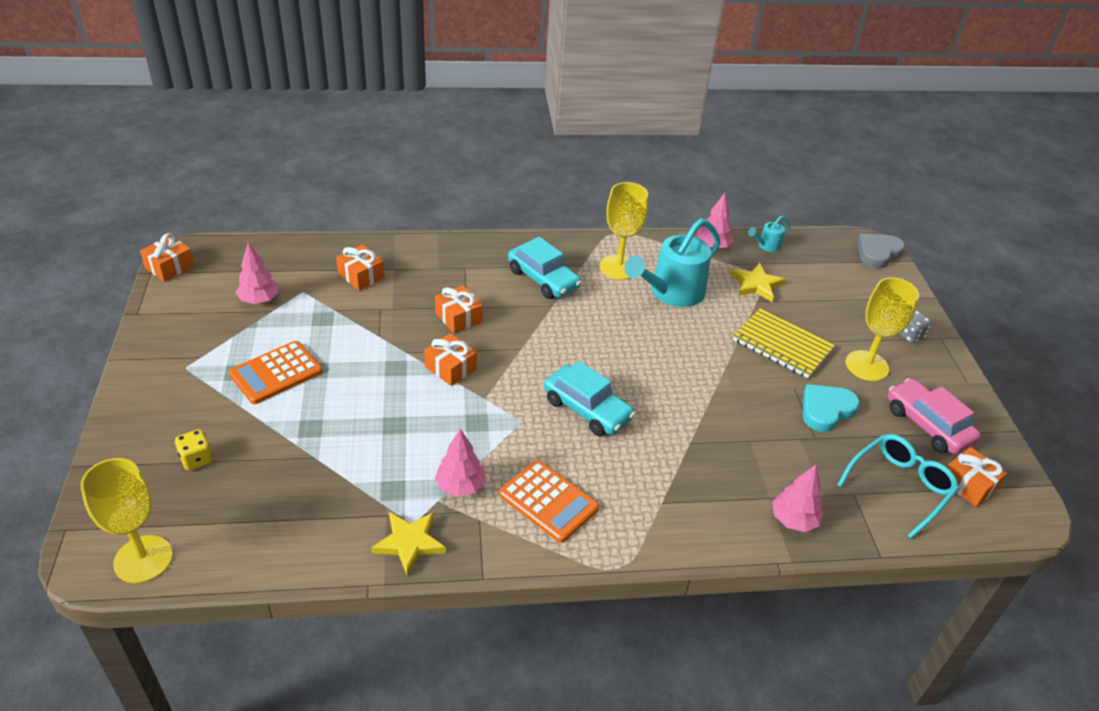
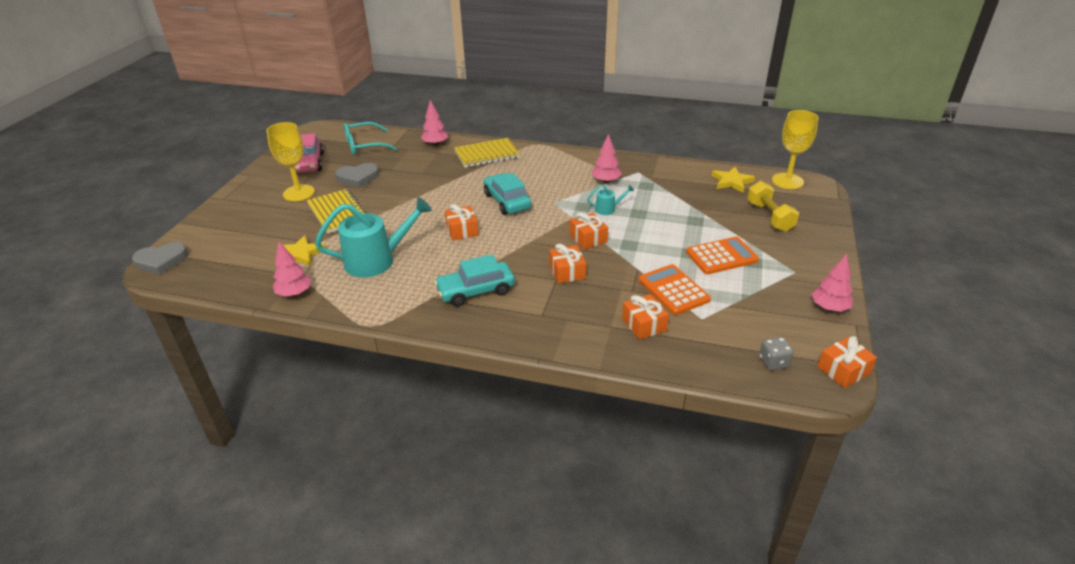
camera: 155 degrees left, 5 degrees down
(197, 459) = (769, 217): yellow dice -> yellow dumbbell
(259, 300) = (742, 317): pink tree -> pink tree (829, 308)
(409, 543) = (641, 166): yellow star -> yellow star (732, 182)
(543, 279) = (476, 291): turquoise car -> turquoise car turned 90 degrees counterclockwise
(548, 501) = (559, 168): orange calculator -> orange calculator (673, 290)
(618, 267) = (400, 289): yellow goblet -> none
(687, 511) = (487, 154): none -> yellow notebook
(766, 246) = (246, 285): turquoise watering can -> turquoise watering can (608, 209)
(826, 410) = (358, 178): turquoise heart -> grey heart
(909, 335) = (241, 203): grey dice -> grey dice (773, 362)
(968, 484) = (327, 141): orange gift -> orange gift (462, 230)

